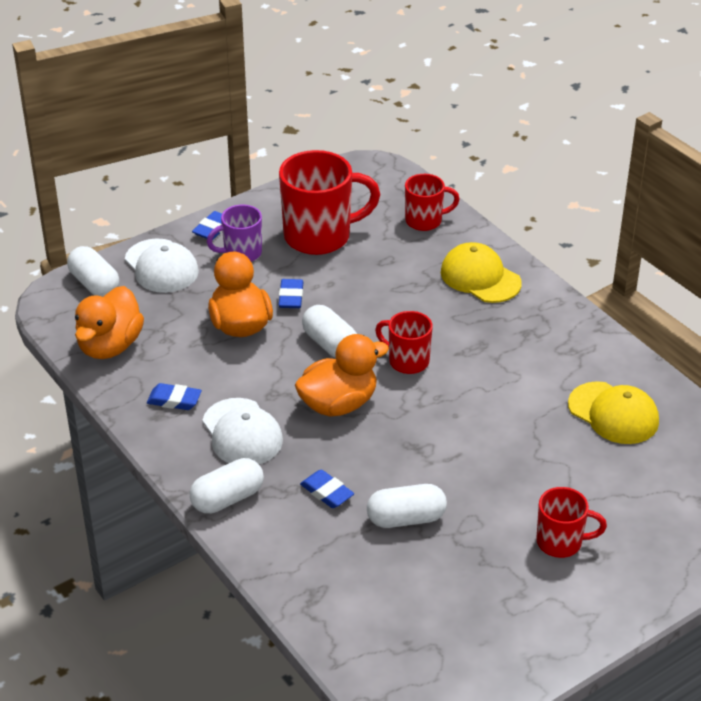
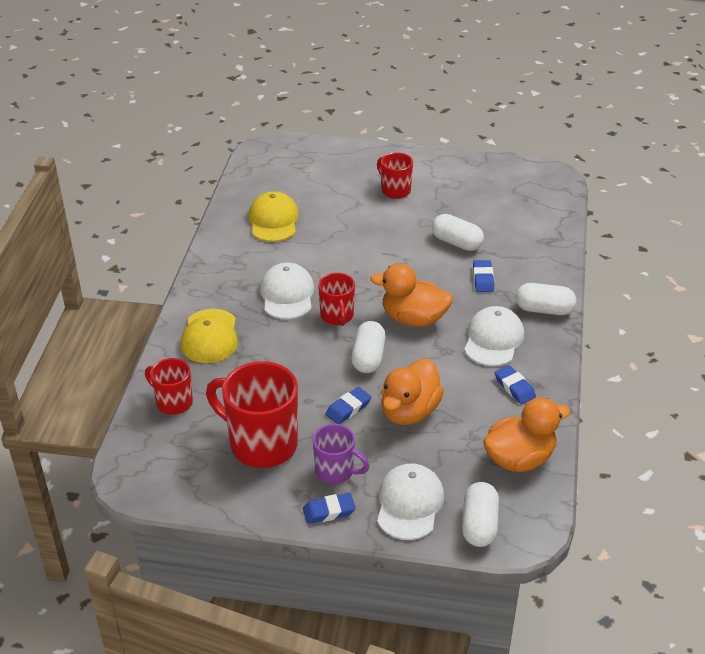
camera: 135 degrees left, 0 degrees up
(479, 351) = (287, 294): none -> white cap

